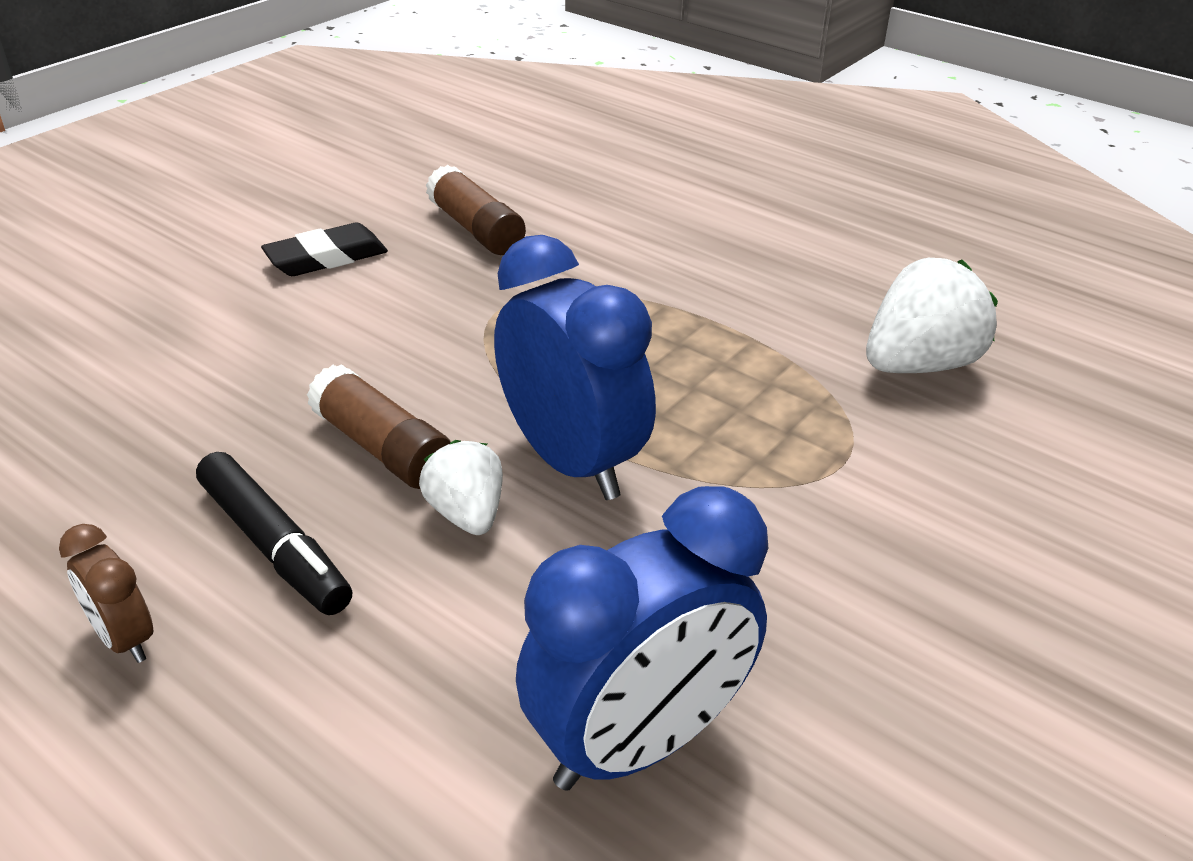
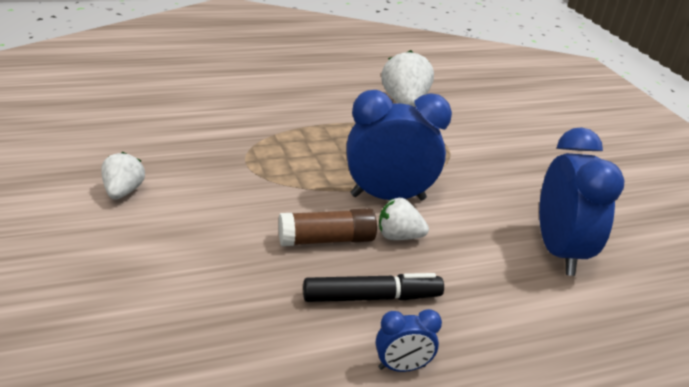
camera: 60 degrees left, 5 degrees down
(124, 638) = (402, 367): brown clock -> blue clock
(326, 258) = (123, 192): black eraser -> white strawberry
(475, 229) = (162, 140): brown glue stick -> none

